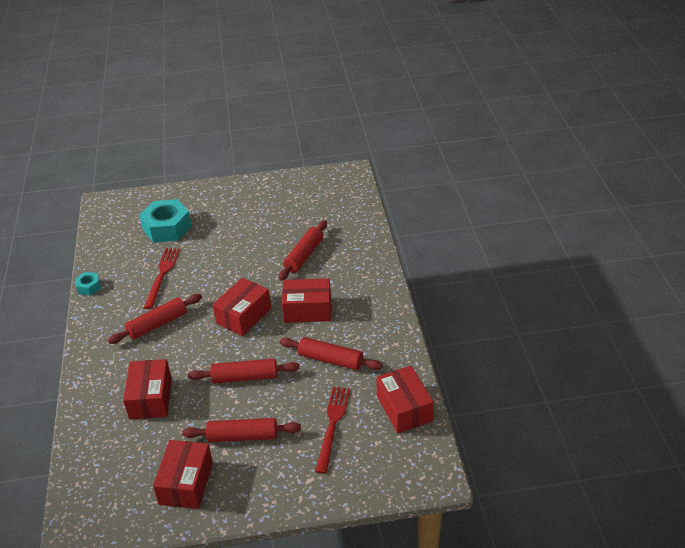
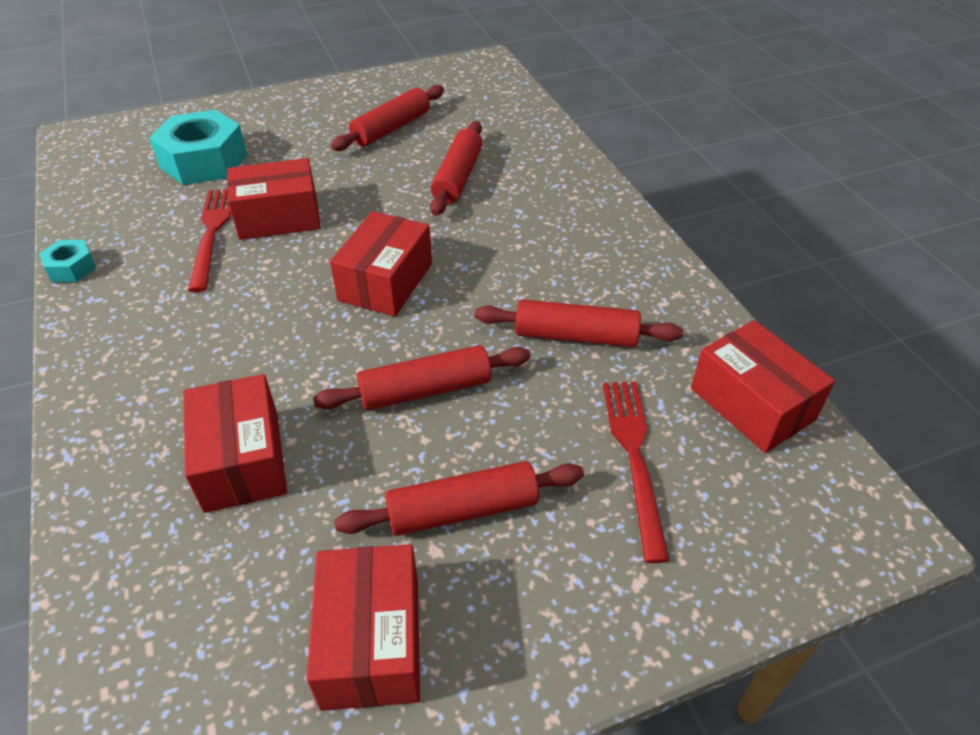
camera: 15 degrees left, 5 degrees up
(157, 324) = (223, 316): red rolling pin -> red rolling pin (391, 128)
(307, 310) = (498, 259): red box -> red box (278, 217)

